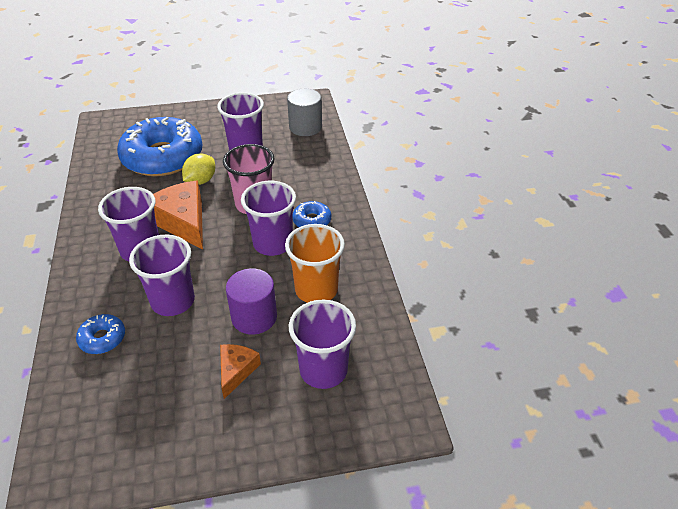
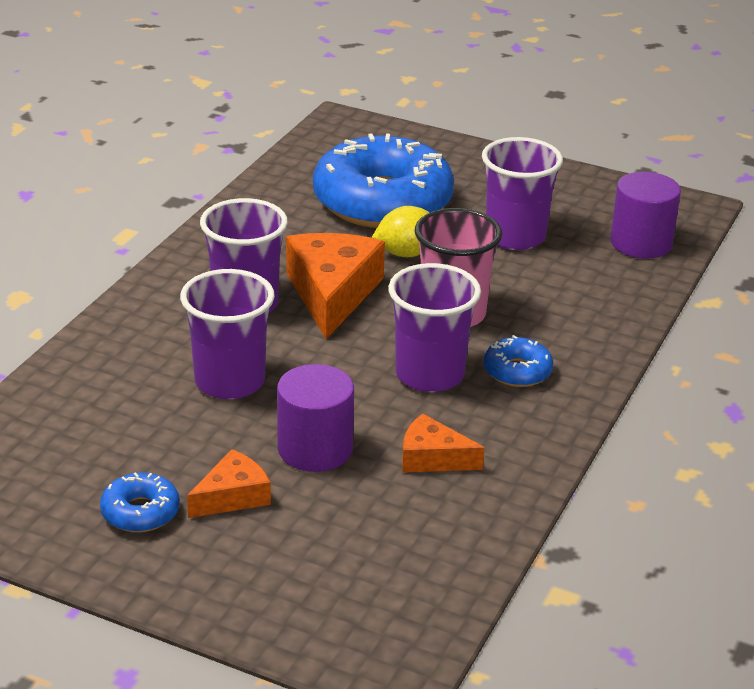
camera: 35 degrees right, 10 degrees down
(102, 338) = (109, 382): blue donut -> blue donut (140, 512)
(305, 127) = (641, 243): grey cylinder -> purple cylinder
(316, 290) = (432, 458): orange cup -> orange cheese
(323, 370) = (344, 553): purple cup -> none

